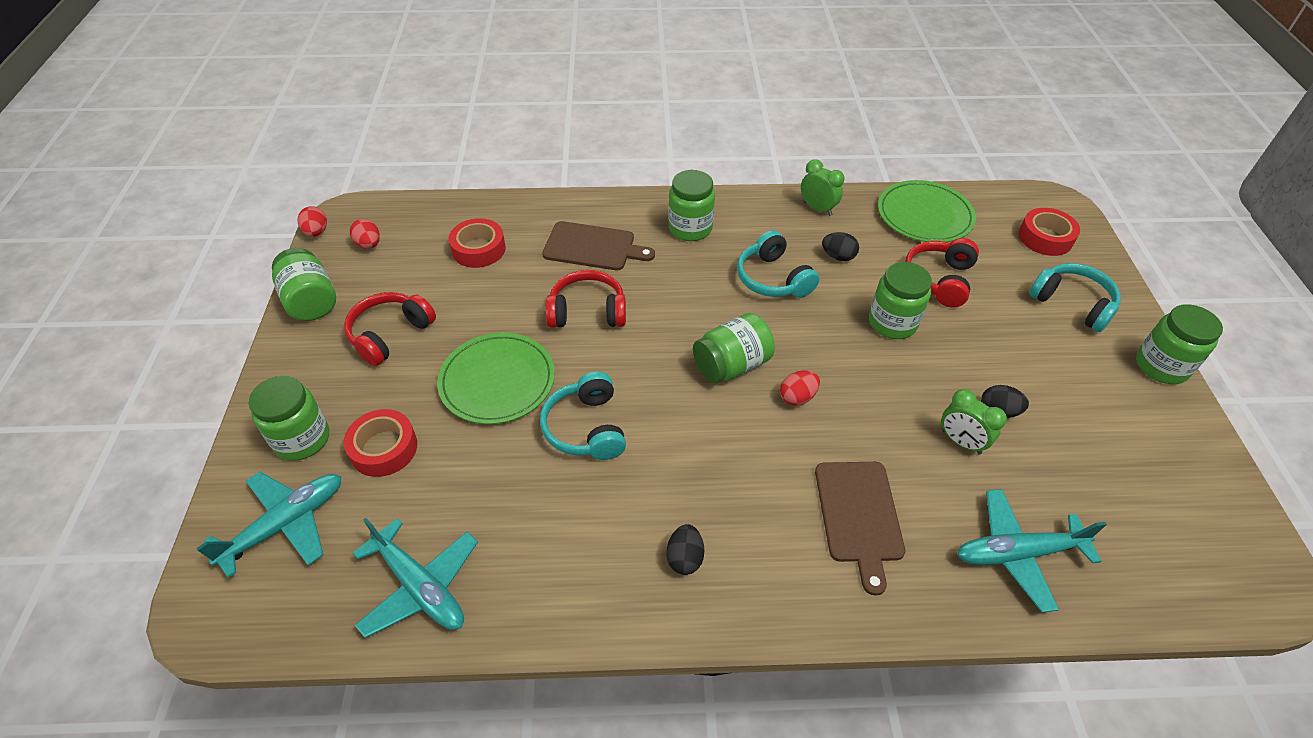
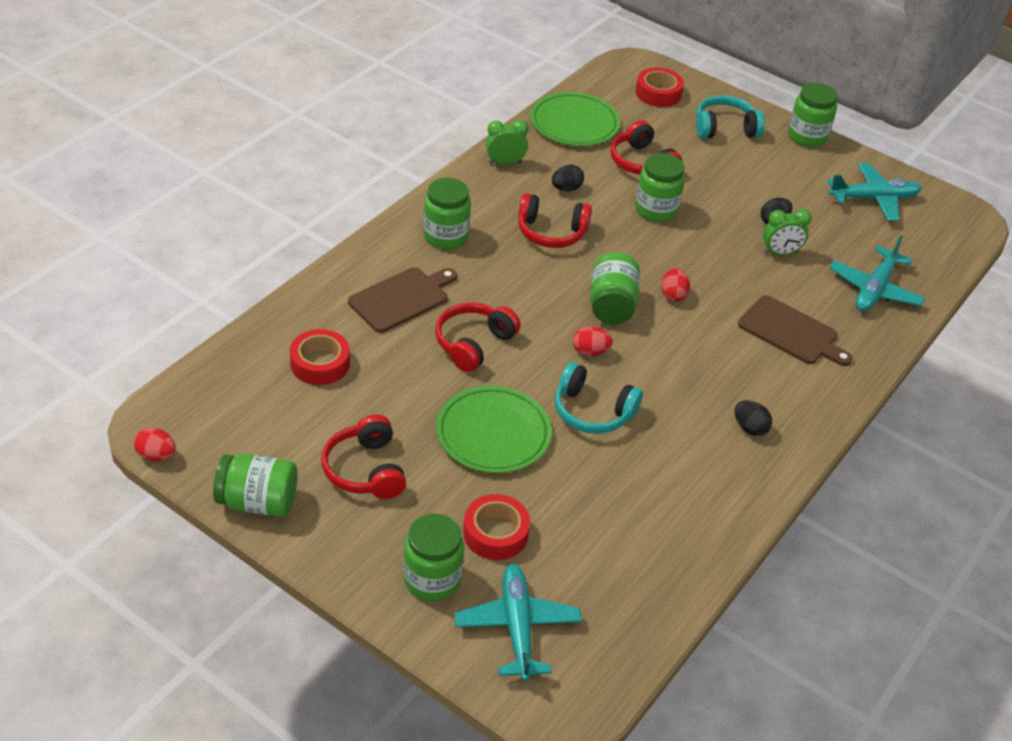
camera: 55 degrees left, 5 degrees down
(369, 244) = (223, 428): red egg -> red egg (590, 351)
(420, 586) = (650, 573): turquoise plane -> turquoise plane (873, 199)
(773, 279) = (551, 232): turquoise headphones -> red headphones

